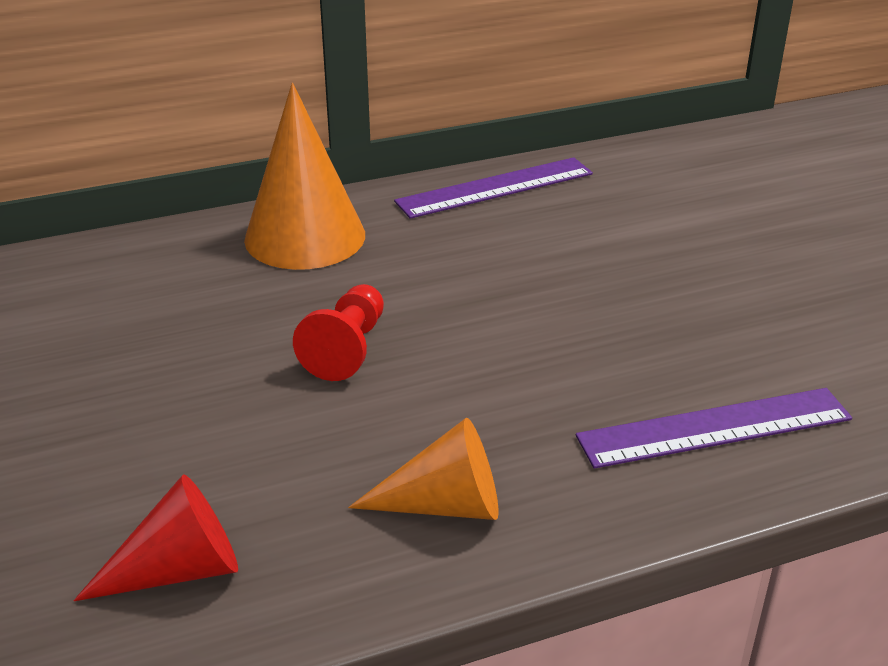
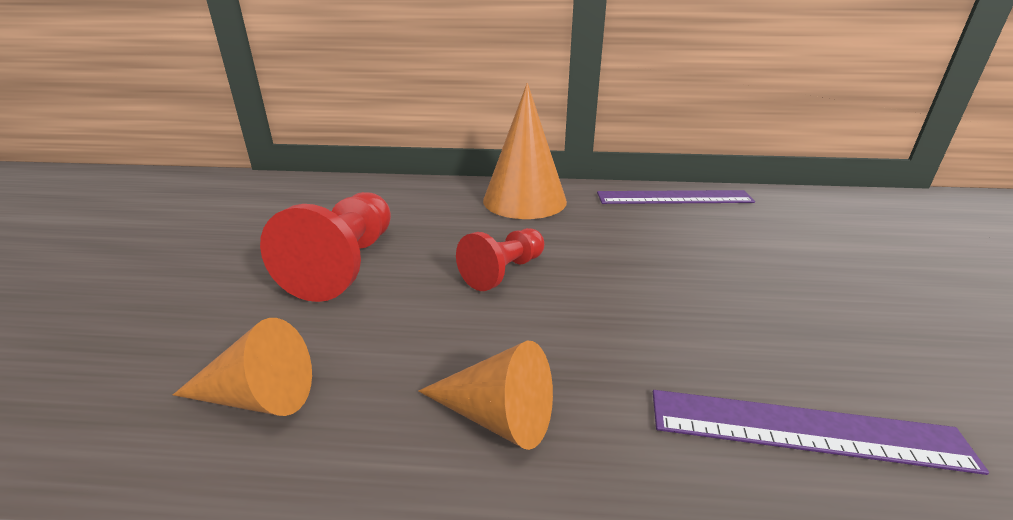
camera: 25 degrees right, 5 degrees down
(133, 395) = (345, 265): none -> red pawn
(178, 570) = (258, 397): red cone -> orange cone

